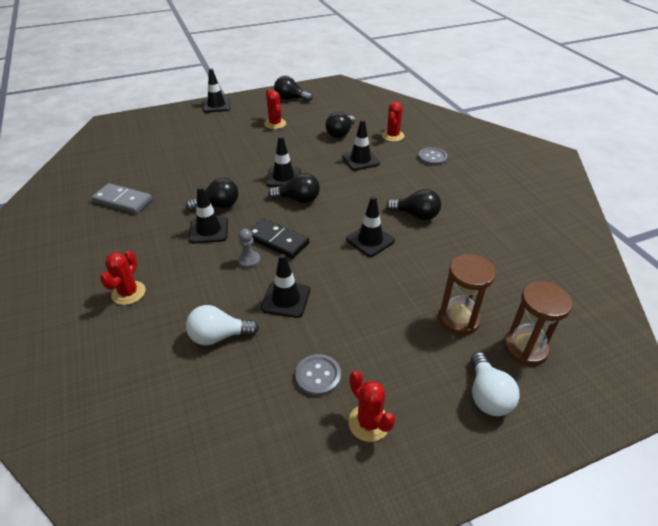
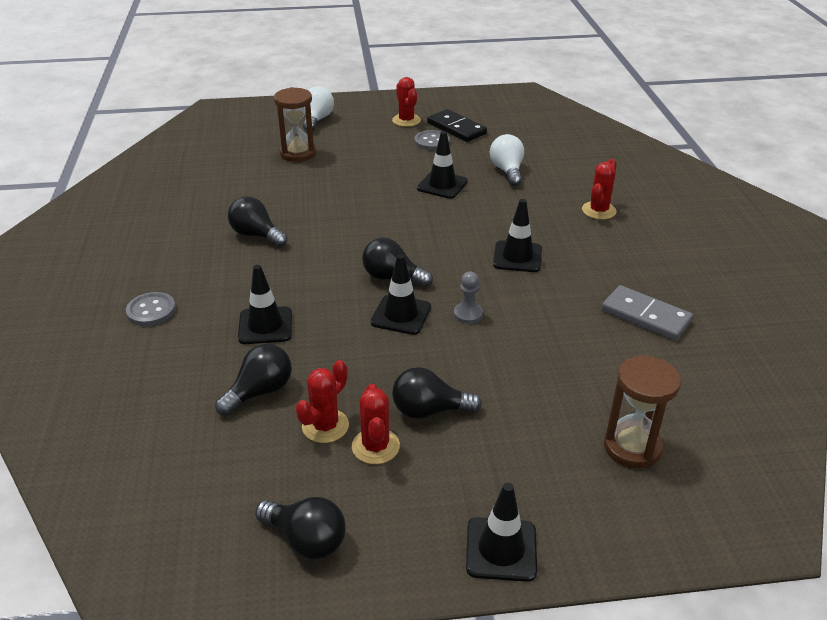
camera: 165 degrees left, 5 degrees down
(218, 206) = (505, 286): black light bulb -> black light bulb (429, 410)
(219, 336) = (507, 171): white light bulb -> white light bulb turned 105 degrees counterclockwise
(249, 260) = (472, 220): grey pawn -> grey pawn (468, 314)
(277, 240) = (435, 233): black domino -> black domino (456, 128)
(370, 240) = (330, 218): black traffic cone -> none
(392, 136) = (171, 367): red cactus -> red cactus (325, 426)
(525, 348) = (264, 134): brown hourglass -> brown hourglass (632, 447)

